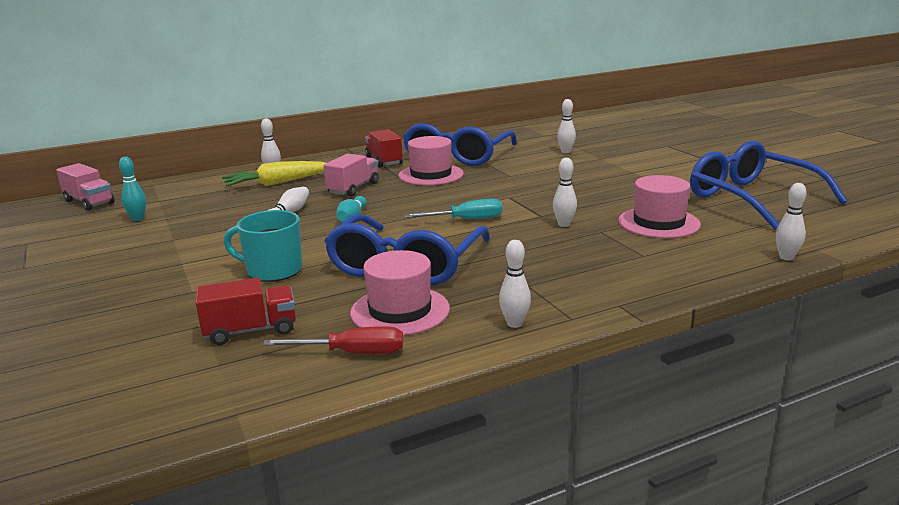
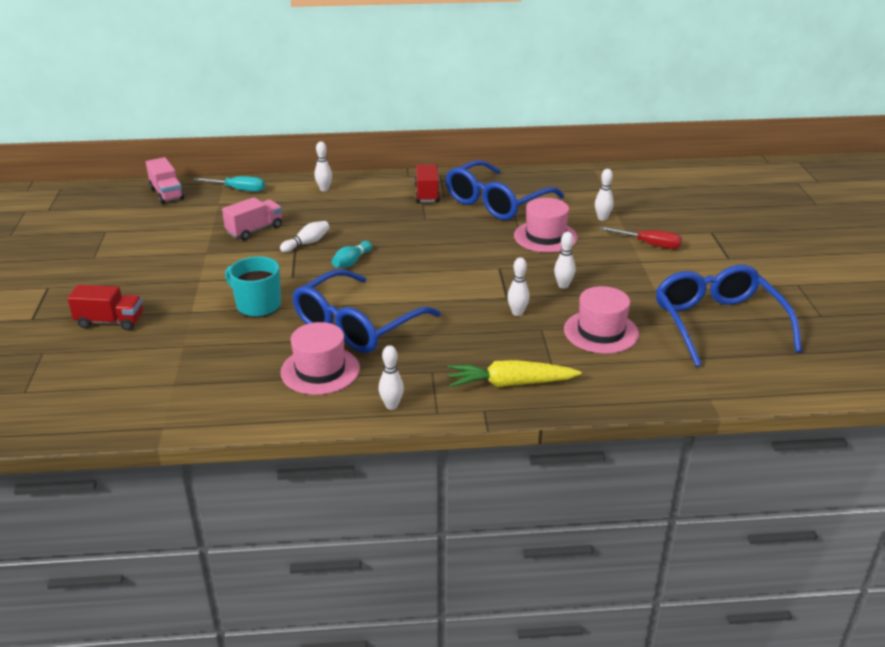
camera: 20 degrees right, 10 degrees up
(138, 219) = (192, 222): turquoise bowling pin -> none
(251, 331) = (209, 360): red truck -> red truck (110, 322)
(278, 183) = (320, 203): yellow carrot -> yellow carrot (511, 384)
(352, 353) = (262, 399): red screwdriver -> red screwdriver (649, 244)
(353, 188) = (376, 225): pink truck -> pink truck (255, 230)
(431, 175) = (454, 222): pink hat -> pink hat (545, 237)
(466, 220) = (440, 287): turquoise screwdriver -> turquoise screwdriver (238, 190)
(786, 257) = (672, 400): white bowling pin -> white bowling pin (563, 285)

